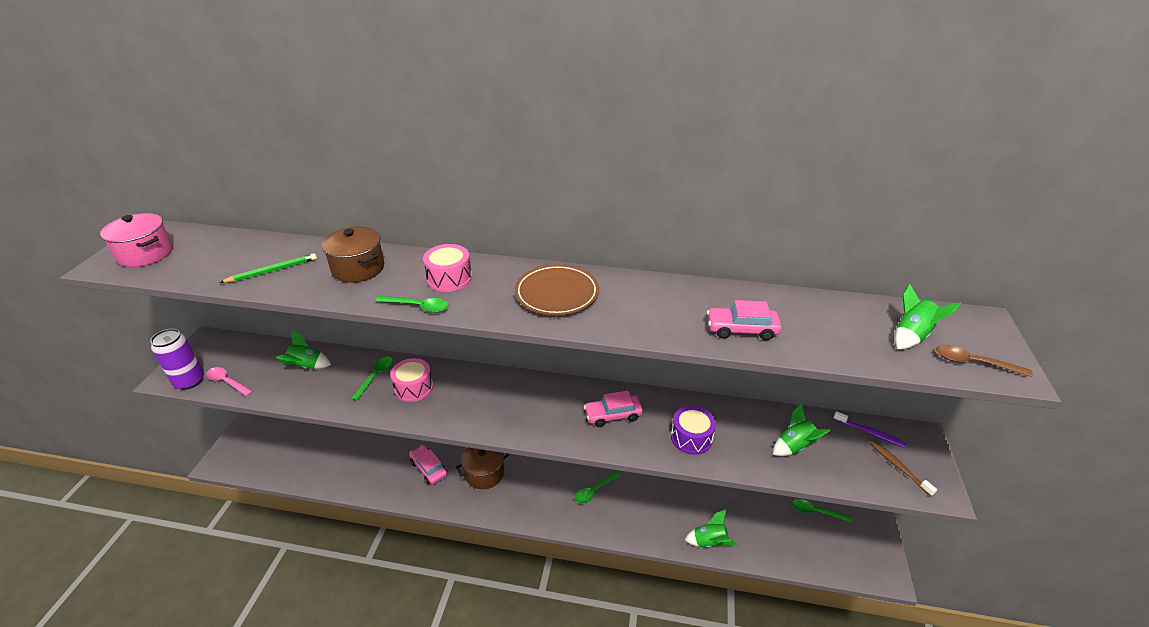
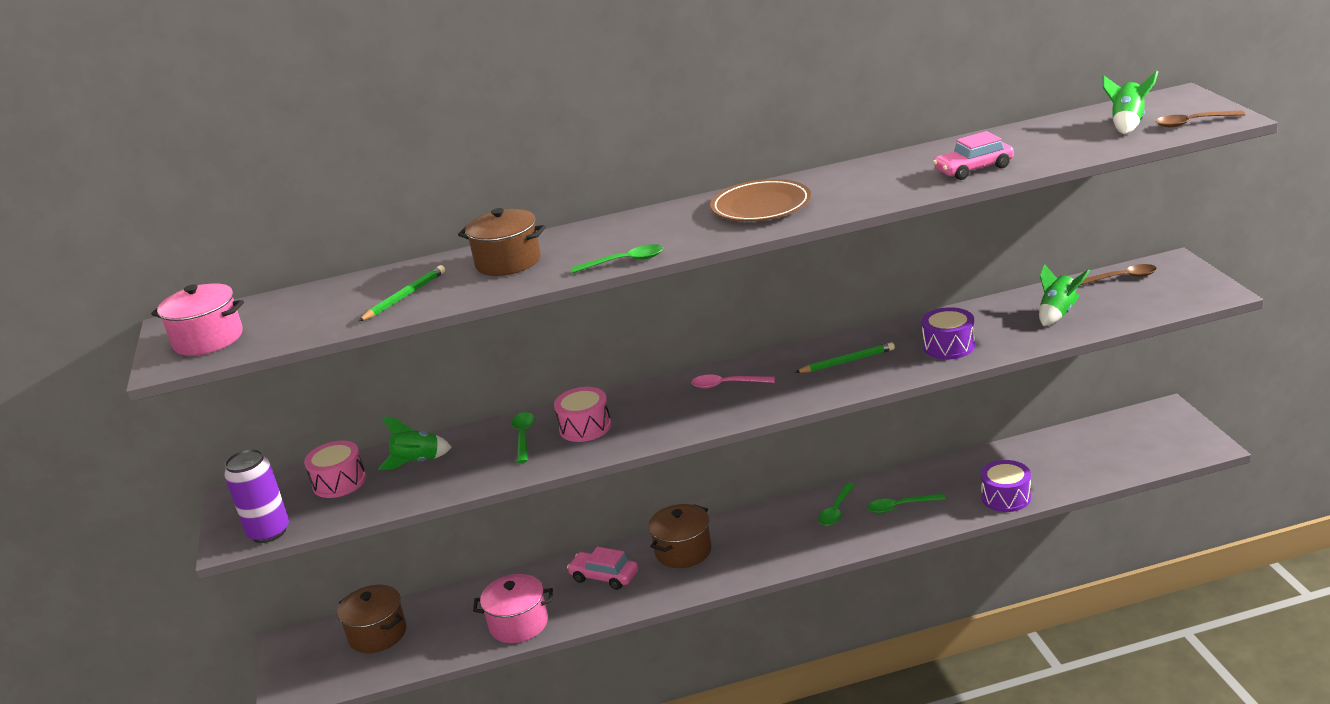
camera: 20 degrees left, 10 degrees down
(227, 382) = (325, 513): pink spoon -> pink spoon (727, 385)
(290, 444) = (377, 634): none -> brown pot
(359, 479) = (519, 624): none -> pink pot
(449, 278) = (627, 234): pink drum -> pink drum (339, 482)
(613, 415) = (847, 361): pink car -> green pencil
(709, 542) = (1006, 497): green rocket -> purple drum
(815, 511) = (1099, 427): green spoon -> green spoon (900, 507)
(870, 433) = (1122, 277): purple toothbrush -> brown spoon
(898, 467) = (1168, 291): brown toothbrush -> none

